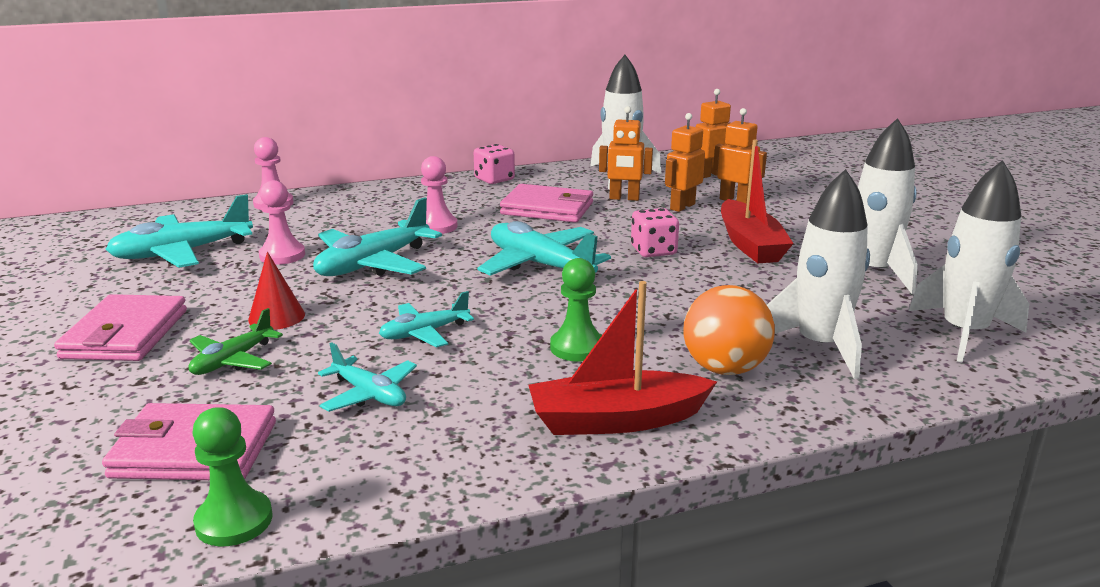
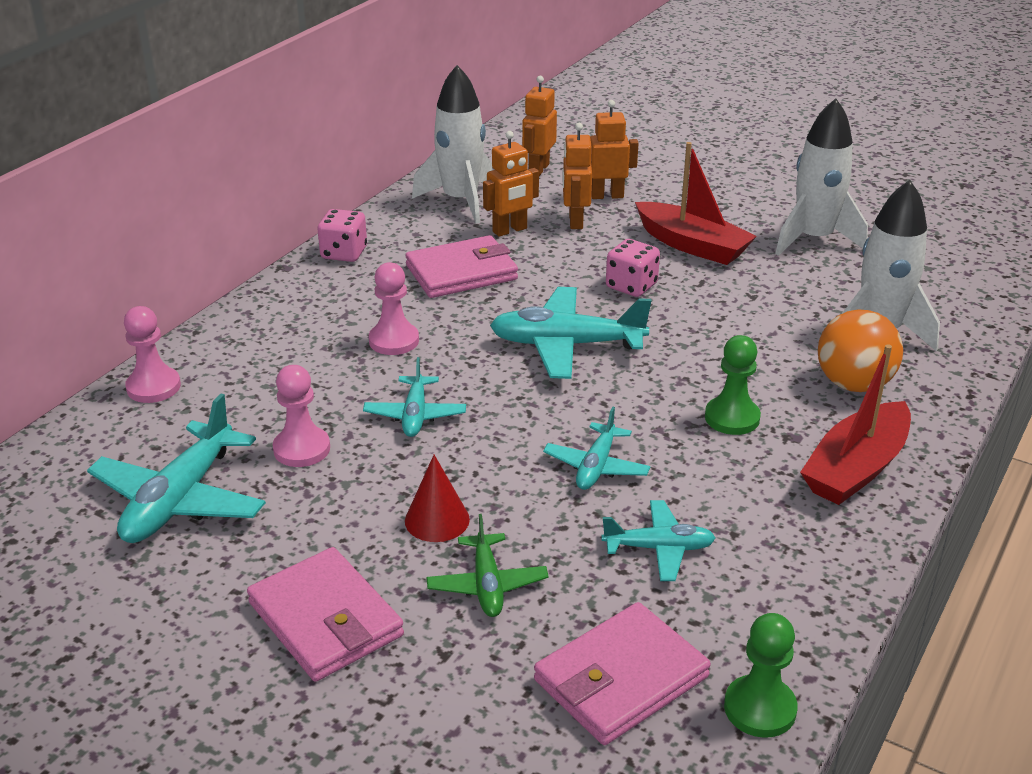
camera: 40 degrees left, 10 degrees up
(373, 264) = (415, 415): turquoise plane -> turquoise plane, size x0.58
(964, 333) = (941, 275): white rocket -> none

